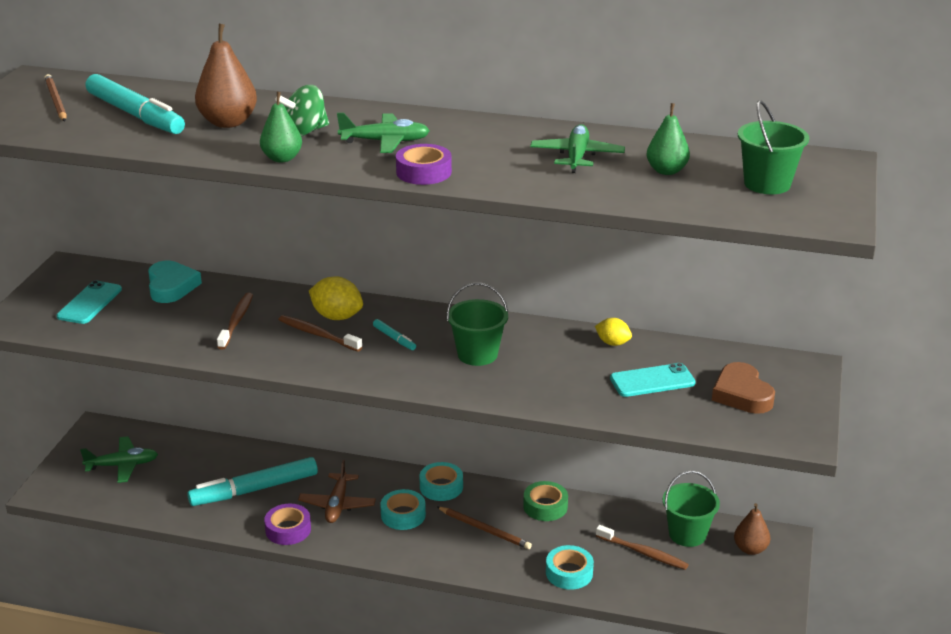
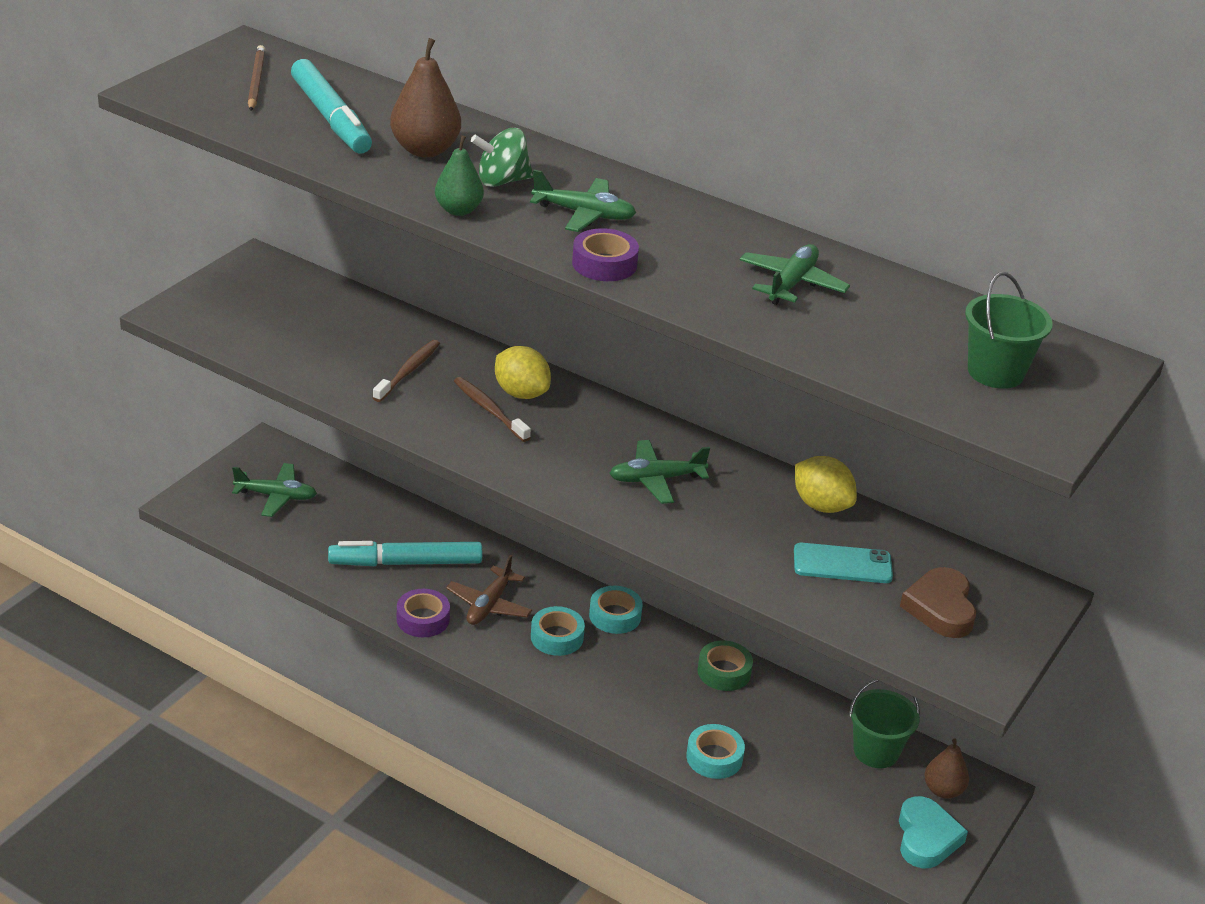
camera: 15 degrees right, 5 degrees up
(89, 303) = (262, 310): turquoise phone -> none
(171, 286) = (357, 311): turquoise heart -> turquoise heart (926, 838)
(394, 338) = (572, 436): turquoise marker -> none
(477, 354) = (656, 479): green bucket -> green plane
(485, 530) = (641, 680): brown pencil -> none
(612, 343) = (821, 505): yellow lemon -> yellow lemon, size x1.61
(643, 553) = (812, 758): brown toothbrush -> none
(666, 171) = (886, 327): green pear -> none

